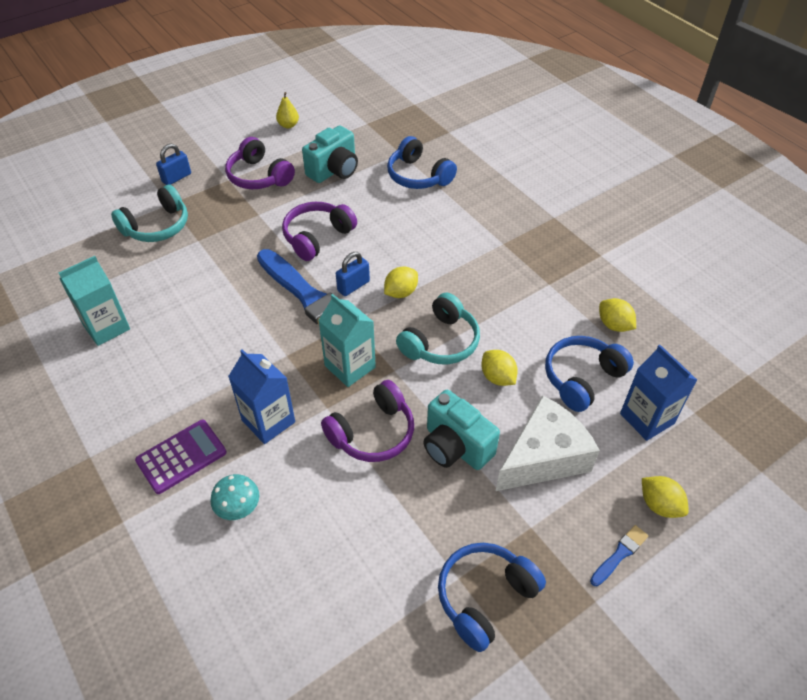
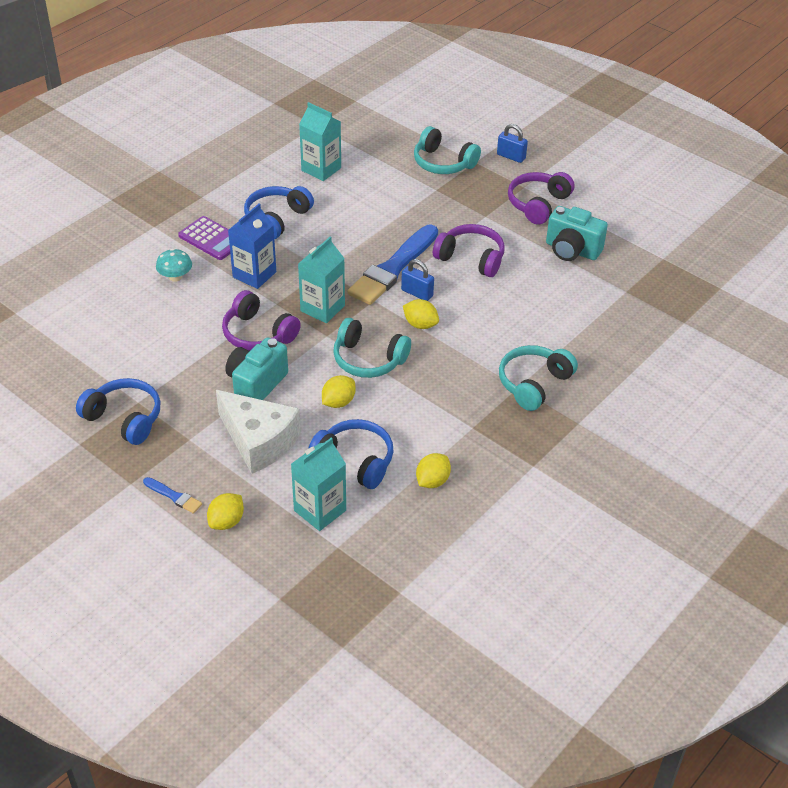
camera: 75 degrees right, 5 degrees down
(288, 125) = (627, 205): yellow pear -> none
(418, 176) = (594, 310): blue headphones -> blue headphones (277, 219)
(501, 233) = (533, 383): none -> turquoise headphones
(647, 418) = (320, 510): blue carton -> turquoise carton

